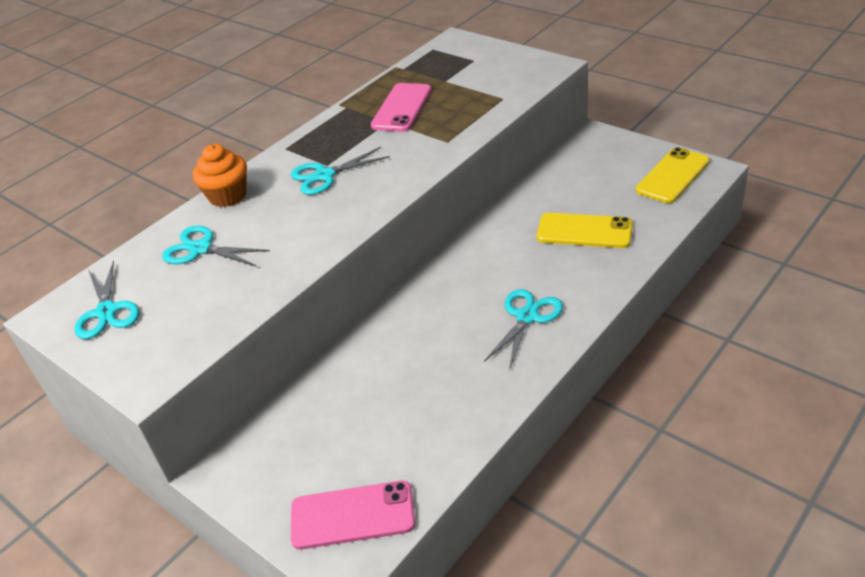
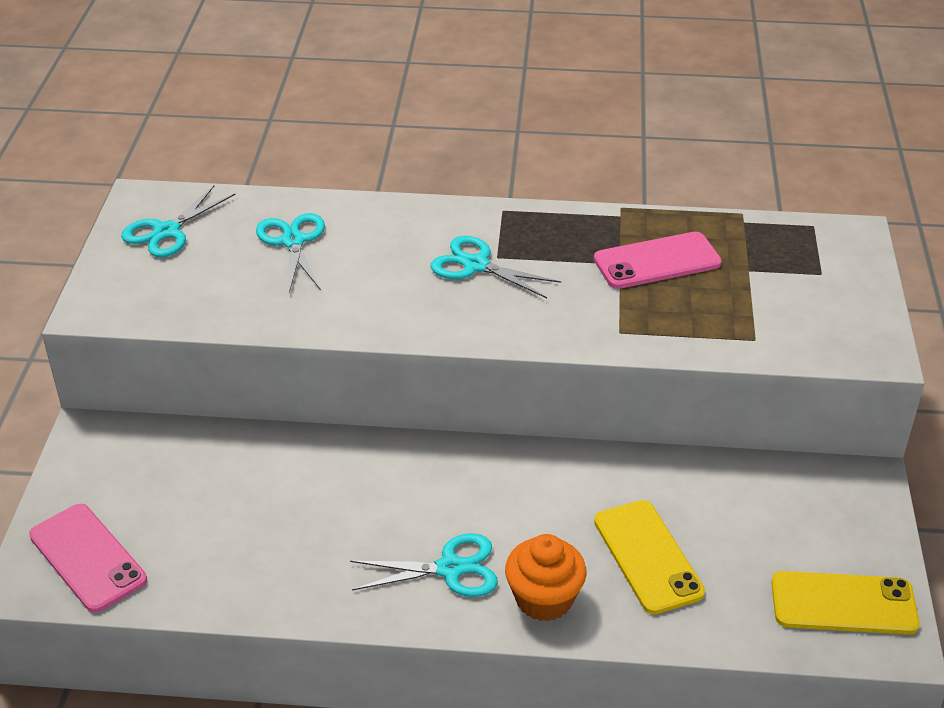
camera: 50 degrees right, 0 degrees up
(228, 196) = (388, 213): orange cupcake -> orange cupcake (544, 599)

